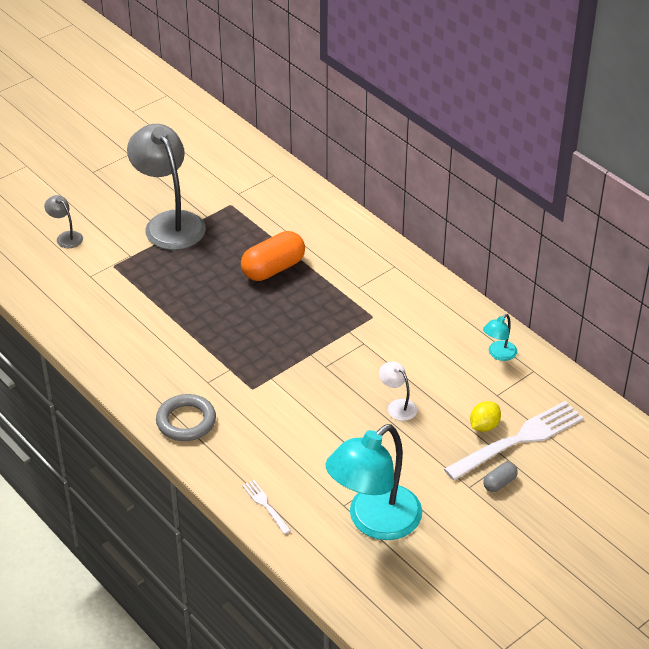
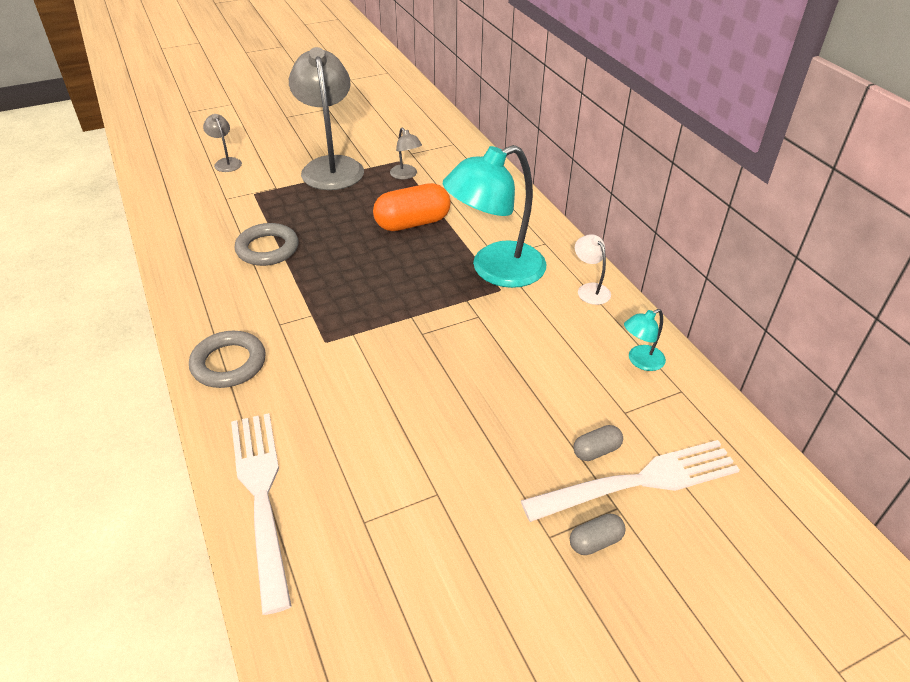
camera: 15 degrees right, 0 degrees up
(159, 318) = (267, 249): none -> grey ring
(245, 219) = (406, 175): none -> grey lamp
(265, 505) = (261, 495): white fork -> white fork, size x2.17
(374, 521) = (394, 558): turquoise lamp -> turquoise lamp (495, 270)
(397, 406) = (490, 399): white lamp -> white lamp (589, 289)
(484, 426) = (596, 451): yellow lemon -> grey capsule

